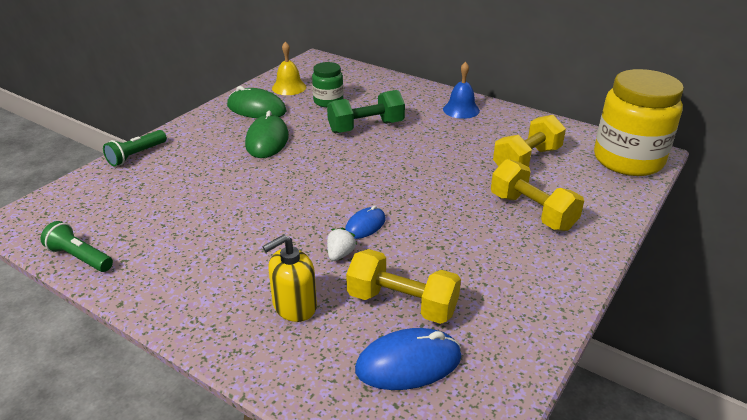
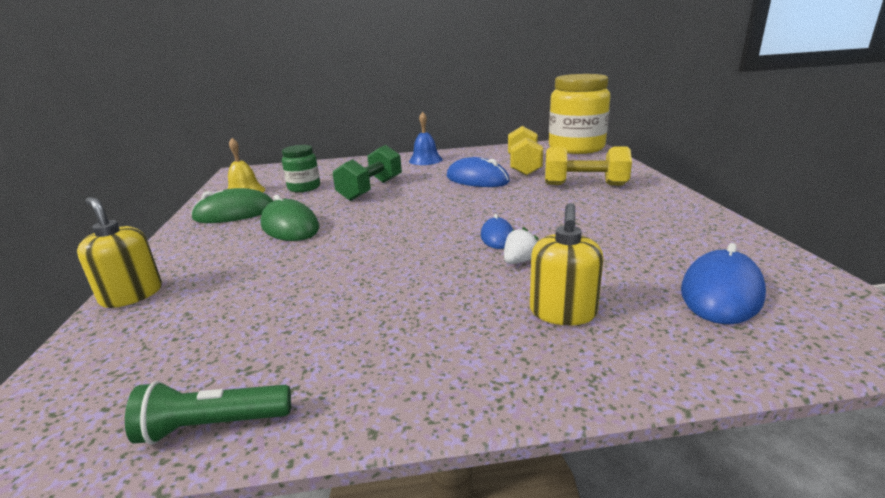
camera: 40 degrees left, 10 degrees down
(136, 155) = (132, 295): green flashlight -> yellow soap dispenser
(340, 254) = (519, 261): white strawberry -> white strawberry turned 60 degrees clockwise
(402, 304) = (630, 263): yellow dumbbell -> none
(458, 156) = (477, 179): none -> blue mouse

